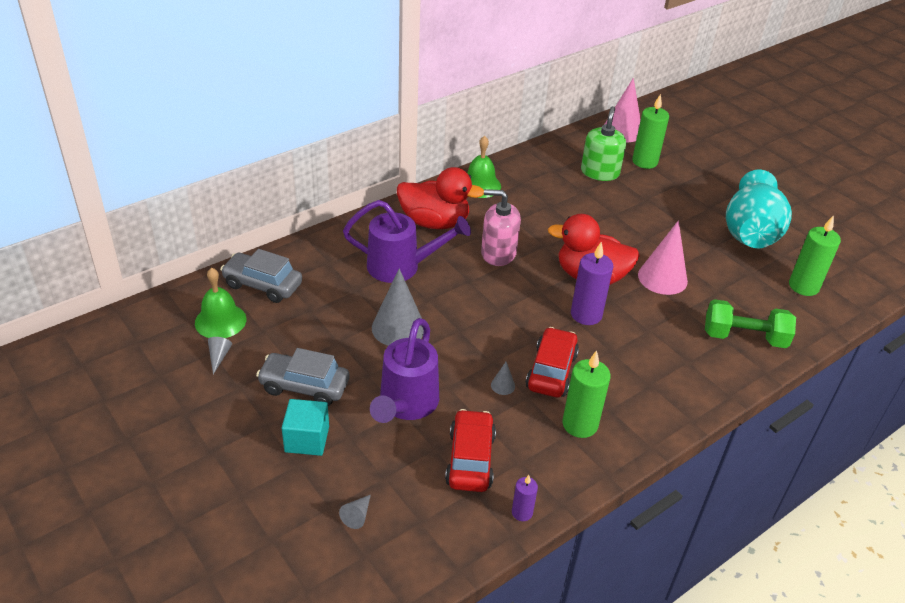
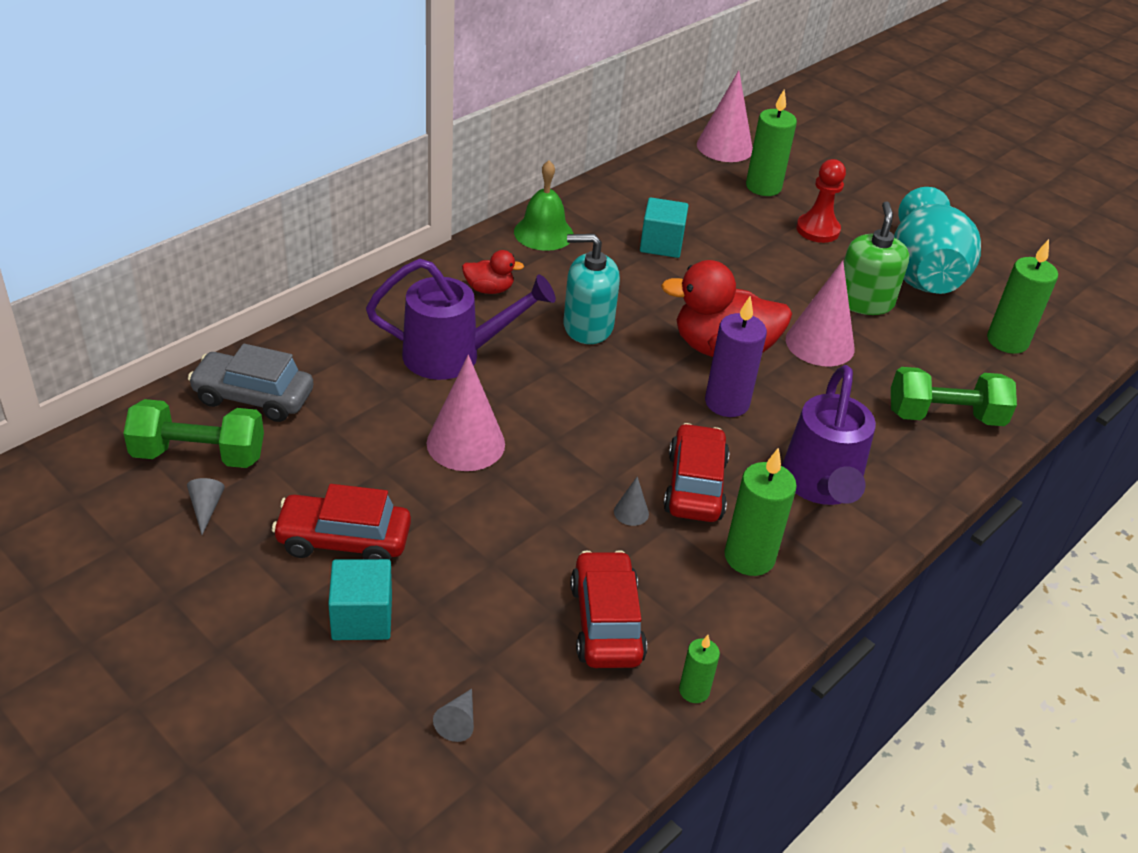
camera: 10 degrees left, 0 degrees up
(220, 321) = (199, 455): green bell -> green dumbbell
(304, 386) = (344, 540): grey car -> red car
(398, 328) = (465, 443): grey cone -> pink cone
(406, 404) = (498, 552): purple watering can -> purple watering can (821, 485)
(434, 222) = (489, 289): red duck -> red duck, size x0.49
(498, 253) = (588, 326): pink soap dispenser -> turquoise soap dispenser
(522, 512) = (694, 691): purple candle -> green candle
(562, 198) = (661, 244): none -> turquoise cube
(600, 172) = (705, 205): green soap dispenser -> green soap dispenser (864, 301)
(678, 195) = (817, 230): none -> red pawn

